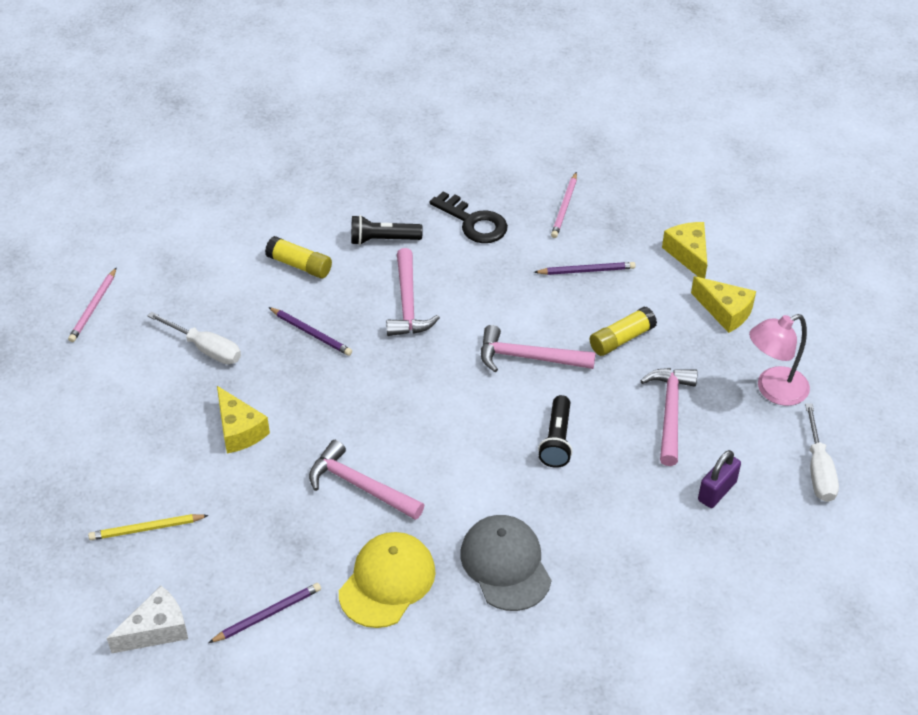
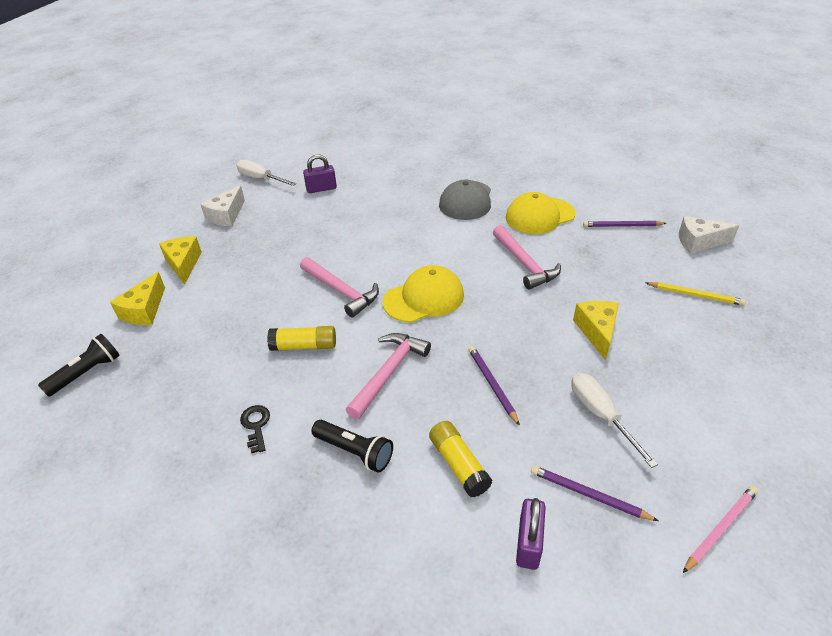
camera: 145 degrees left, 5 degrees down
(223, 244) = (528, 543): none -> purple padlock
(437, 388) = (424, 298): none -> yellow cap
(474, 222) = (256, 425): black key -> black key, size x0.57
(557, 440) = (377, 240): black flashlight -> black flashlight (87, 373)
(564, 207) = (166, 399): pink pencil -> none
(586, 270) = (226, 333): purple pencil -> purple pencil (588, 495)
(621, 339) = (268, 276): yellow glue stick -> yellow glue stick (304, 346)
(670, 412) = (295, 227): pink hammer -> none
(773, 390) = (226, 215): pink lamp -> white cheese
(818, 469) = (260, 179): white screwdriver -> white screwdriver turned 90 degrees counterclockwise

